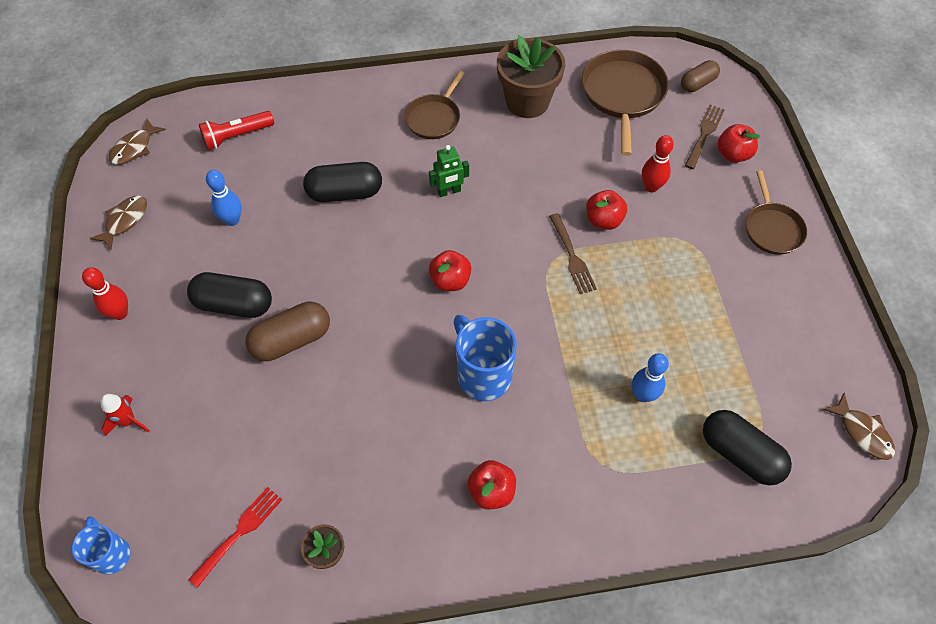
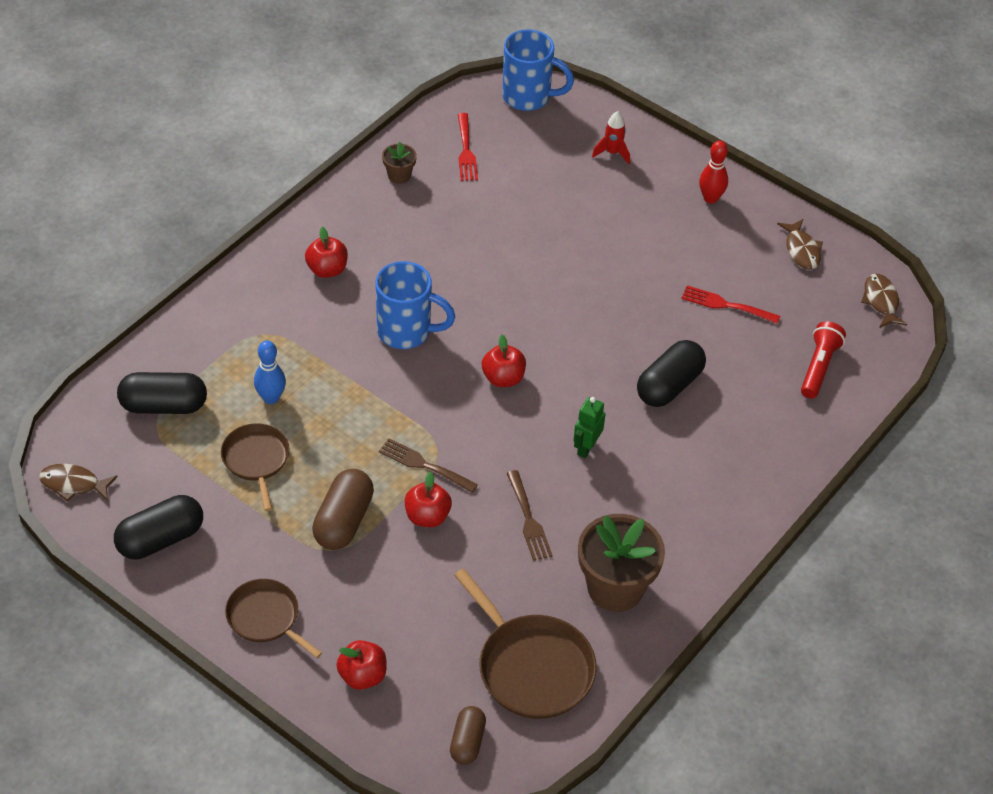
camera: 135 degrees right, 10 degrees down
(112, 554) = (528, 97): blue mug -> blue mug, size x1.64
(232, 220) = (726, 305): blue bowling pin -> red fork
(234, 304) = (641, 255): black capsule -> black capsule (160, 539)
(291, 340) = (570, 262): brown capsule -> brown capsule (343, 521)
(434, 118) = (679, 506): brown pan -> brown pan (256, 460)
(651, 187) = (413, 581): red bowling pin -> none
(704, 134) = (409, 680): brown fork -> brown fork (529, 519)

